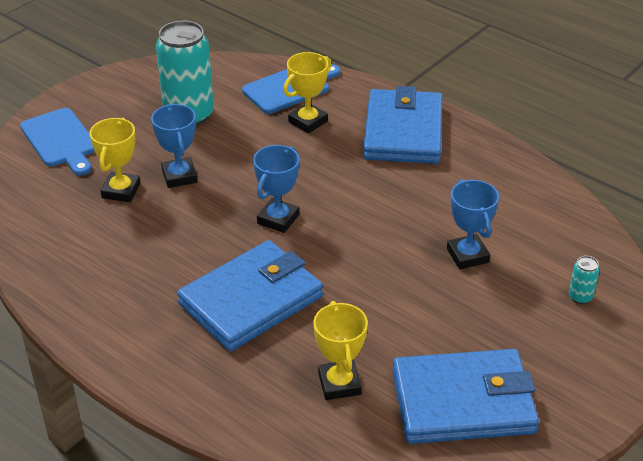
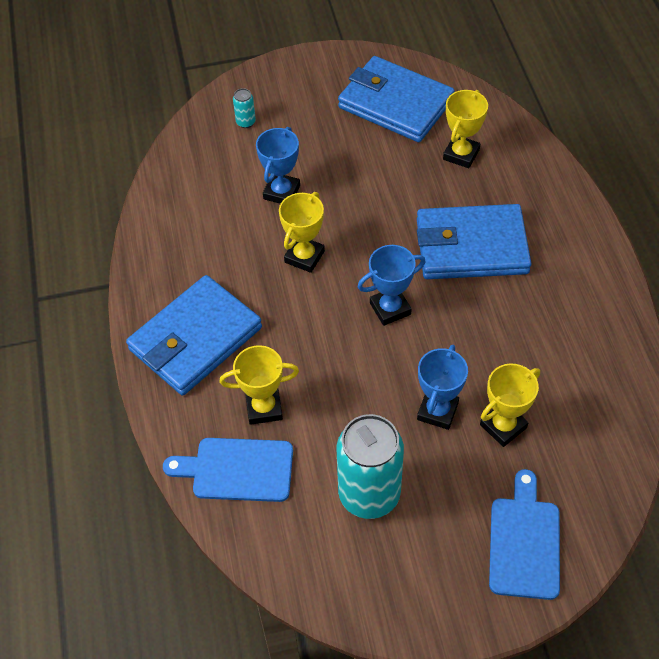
camera: 140 degrees left, 15 degrees up
(387, 219) = (304, 257): none -> yellow trophy

